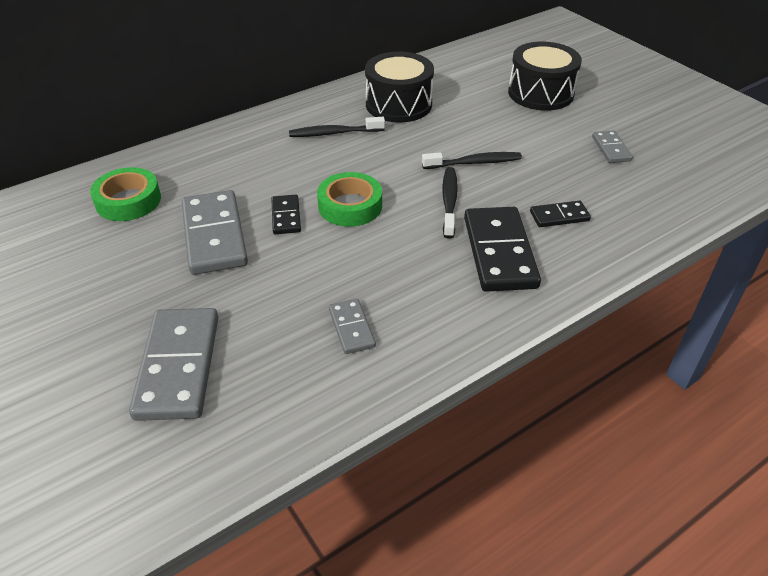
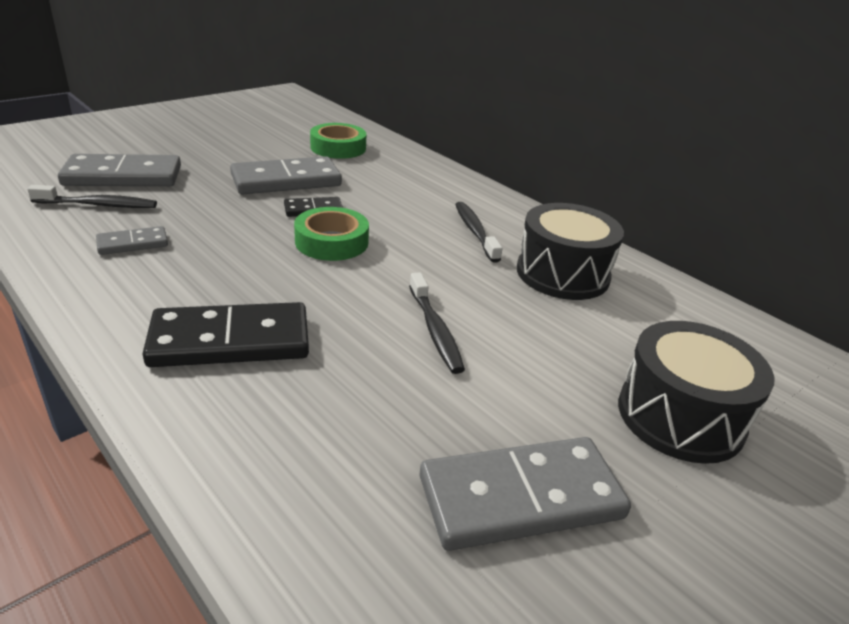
camera: 80 degrees right, 10 degrees down
(449, 202) = (341, 306): black toothbrush -> black toothbrush (99, 205)
(559, 216) = (306, 404): black domino -> none
(611, 149) = (520, 497): grey domino -> grey domino, size x1.95

